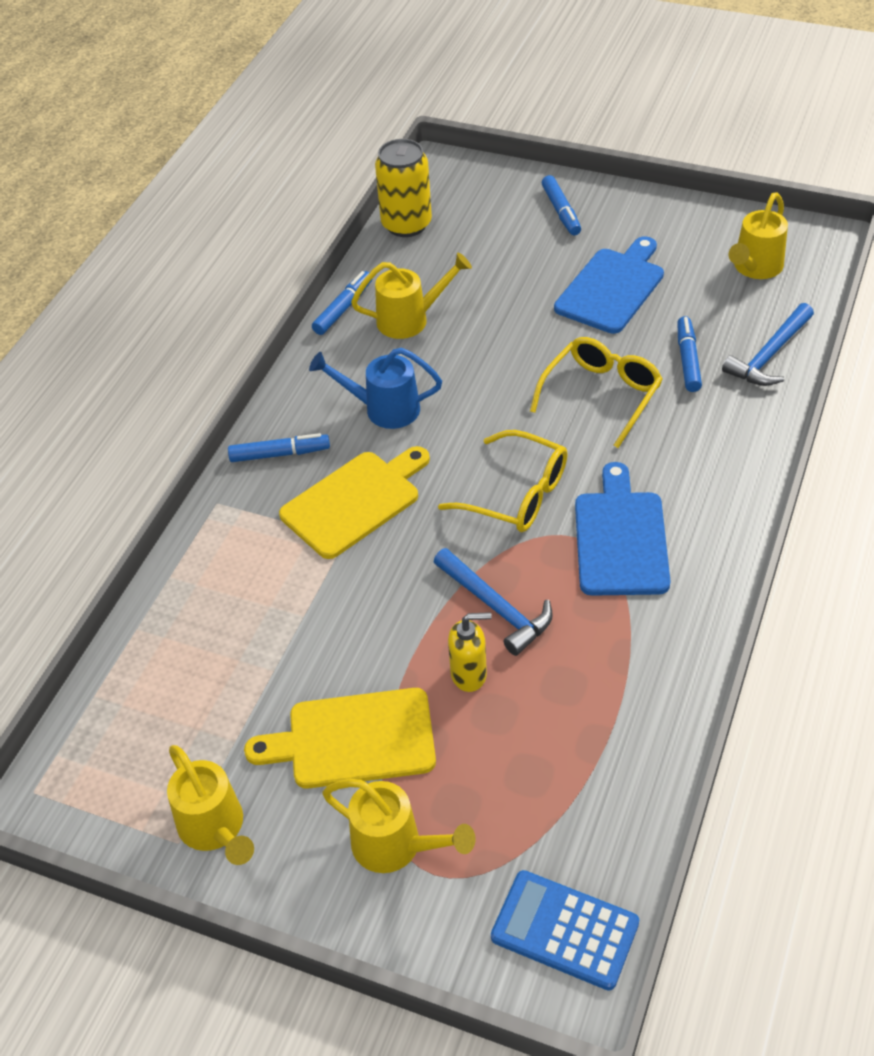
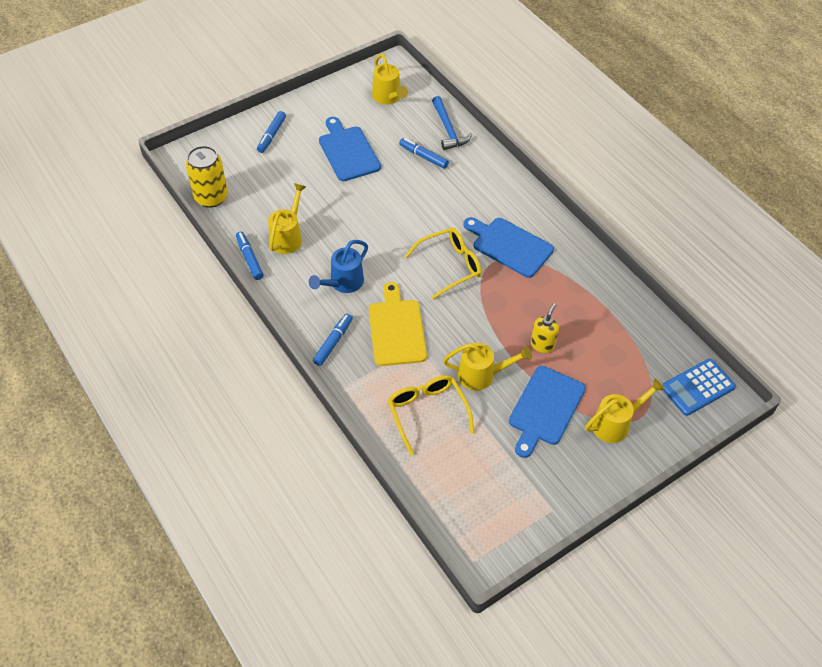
camera: 60 degrees left, 5 degrees up
(215, 829) = (555, 490): yellow watering can -> yellow watering can (481, 375)
(353, 739) = (545, 408): yellow cutting board -> blue cutting board
(496, 608) = (512, 313): blue hammer -> none
(561, 211) = (271, 135): blue marker -> blue marker turned 90 degrees clockwise
(601, 396) = (416, 199): yellow glasses -> yellow glasses (427, 413)

